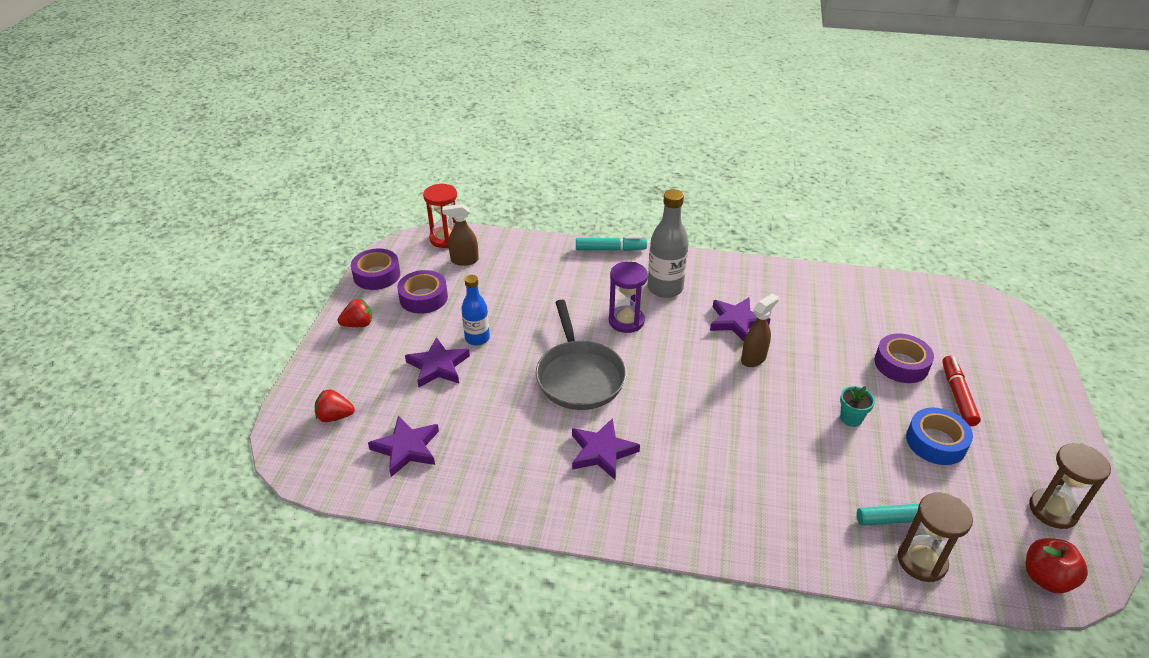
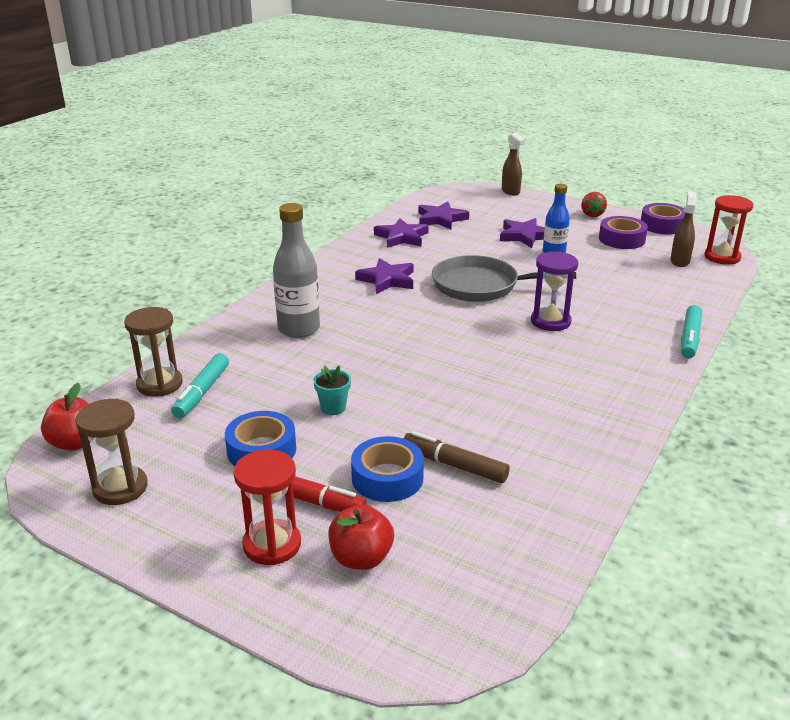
camera: 110 degrees right, 10 degrees down
(335, 416) = (487, 202): red strawberry -> none
(665, 288) = (601, 355): grey bottle -> grey bottle (299, 329)
(736, 321) = (522, 384): purple star -> purple star (402, 237)
(753, 359) = (455, 377): brown spray bottle -> brown spray bottle (510, 191)
(860, 336) = (454, 465): none -> brown marker
(901, 364) = (387, 478): purple tape -> blue tape
(978, 356) = (361, 558): none -> red apple
(1010, 399) = (272, 545): none -> red hourglass

